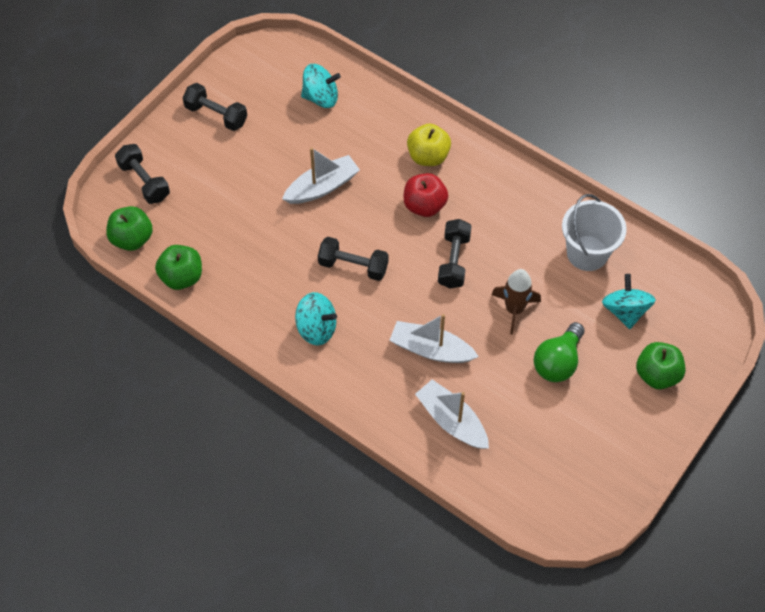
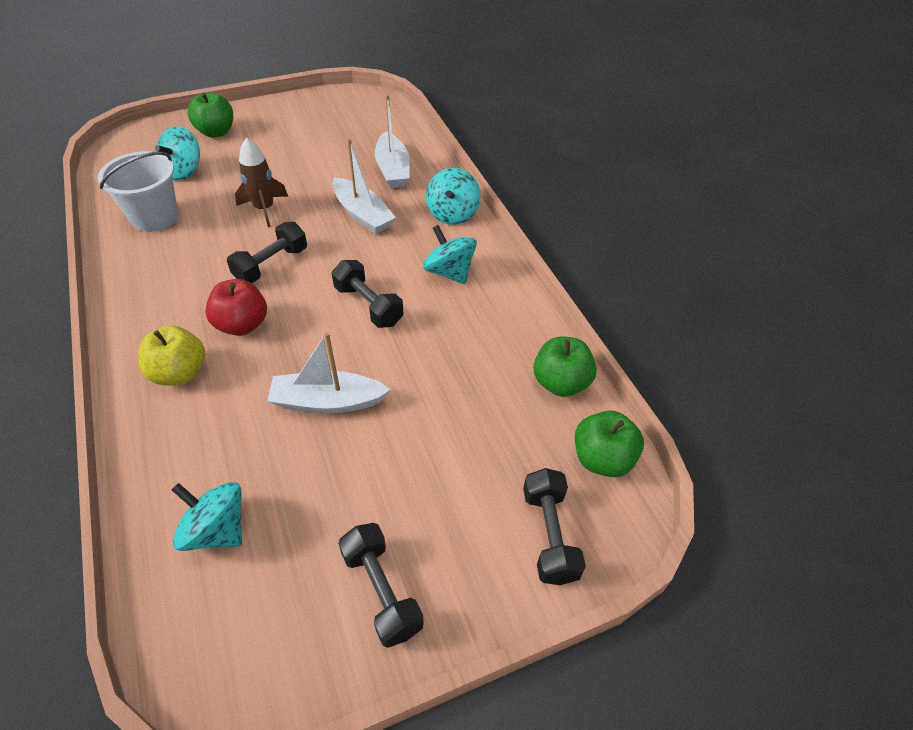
camera: 150 degrees left, 10 degrees down
(357, 394) = (452, 214): none -> turquoise spinning top
(558, 362) = (274, 166): green light bulb -> none

